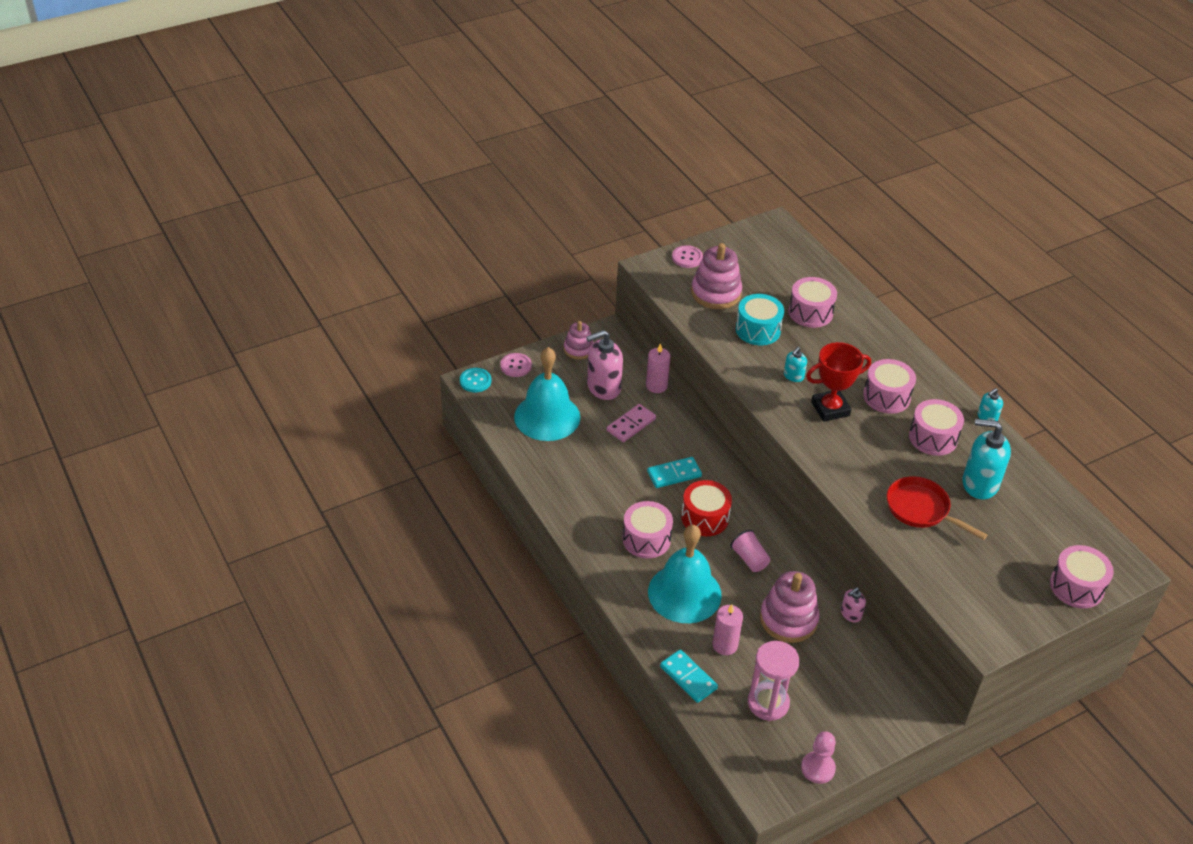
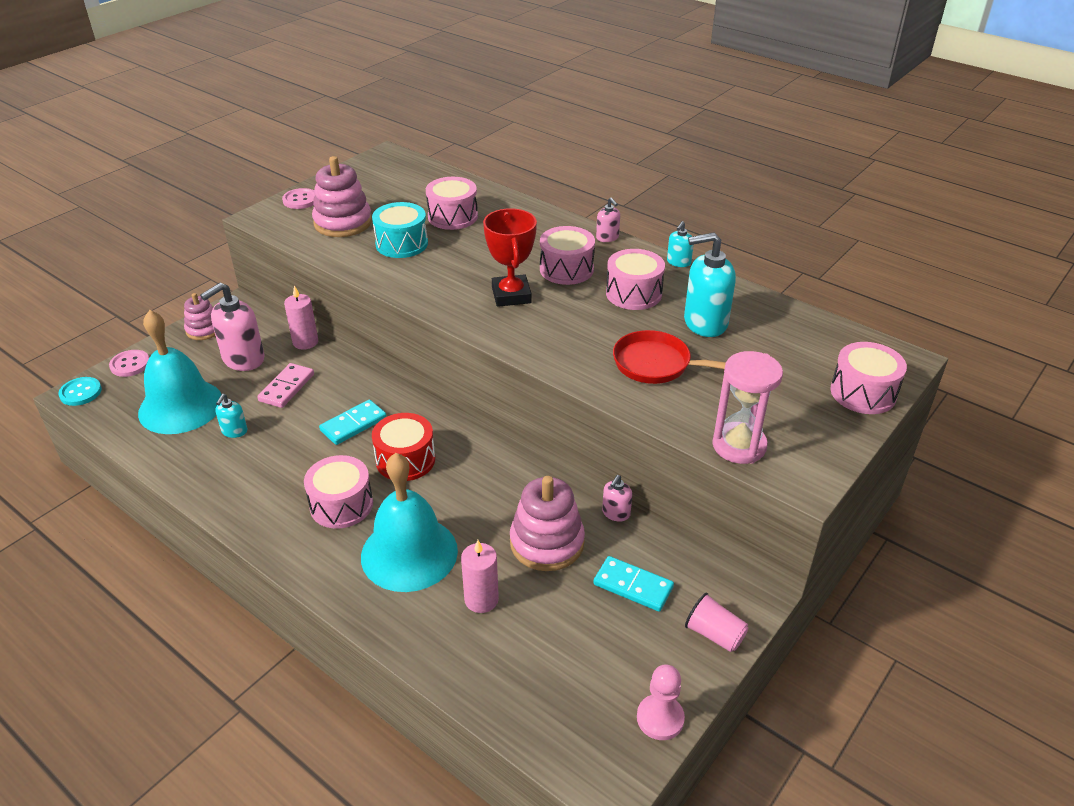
camera: 20 degrees left, 5 degrees down
(688, 677) = (449, 658): turquoise domino -> turquoise domino (633, 586)
(749, 559) = (475, 489): pink cup -> pink cup (714, 634)
(768, 703) = (563, 654): pink hourglass -> pink hourglass (739, 446)
(793, 376) = (457, 275): turquoise soap dispenser -> turquoise soap dispenser (234, 431)
(830, 409) = (511, 295): red trophy -> red trophy turned 60 degrees counterclockwise
(936, 374) = (607, 238): none -> pink soap dispenser

